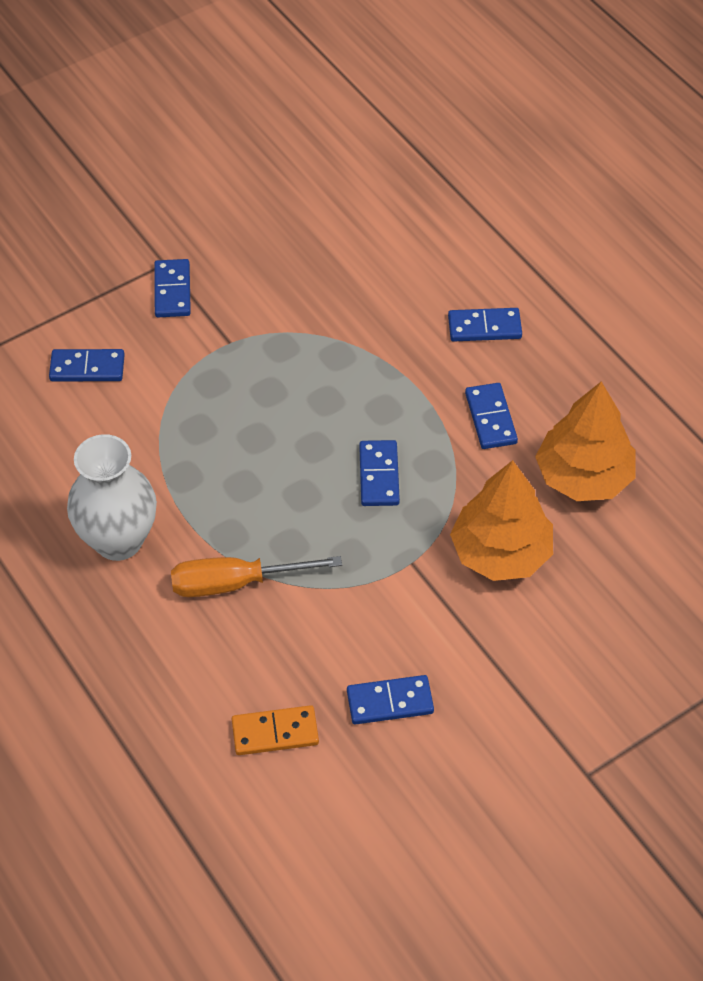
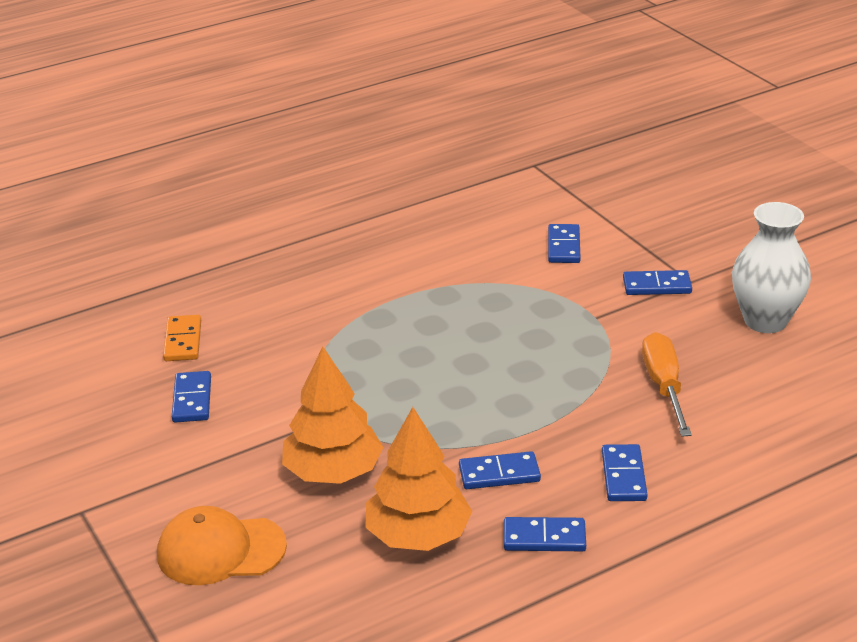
camera: 95 degrees right, 20 degrees down
(118, 540) = (382, 266): white vase -> white vase (765, 321)
(235, 583) = (329, 321): orange screwdriver -> orange screwdriver (664, 386)
(379, 475) = (434, 400): blue domino -> blue domino (544, 537)
(627, 634) = (220, 550): none -> orange cap

